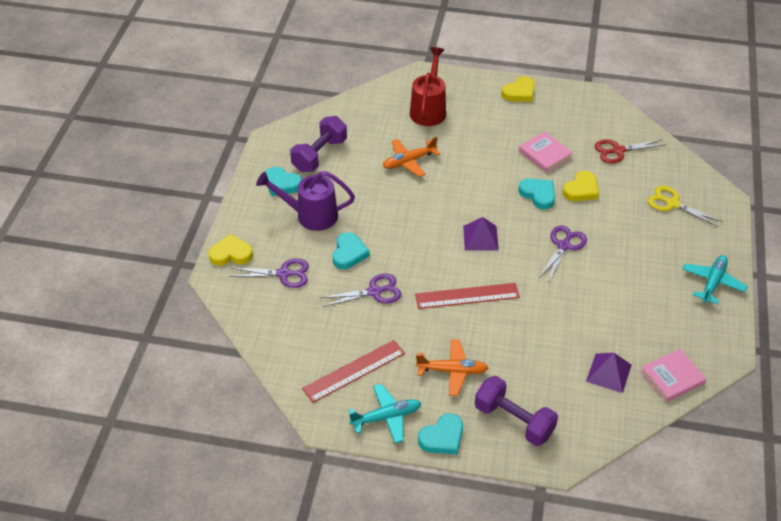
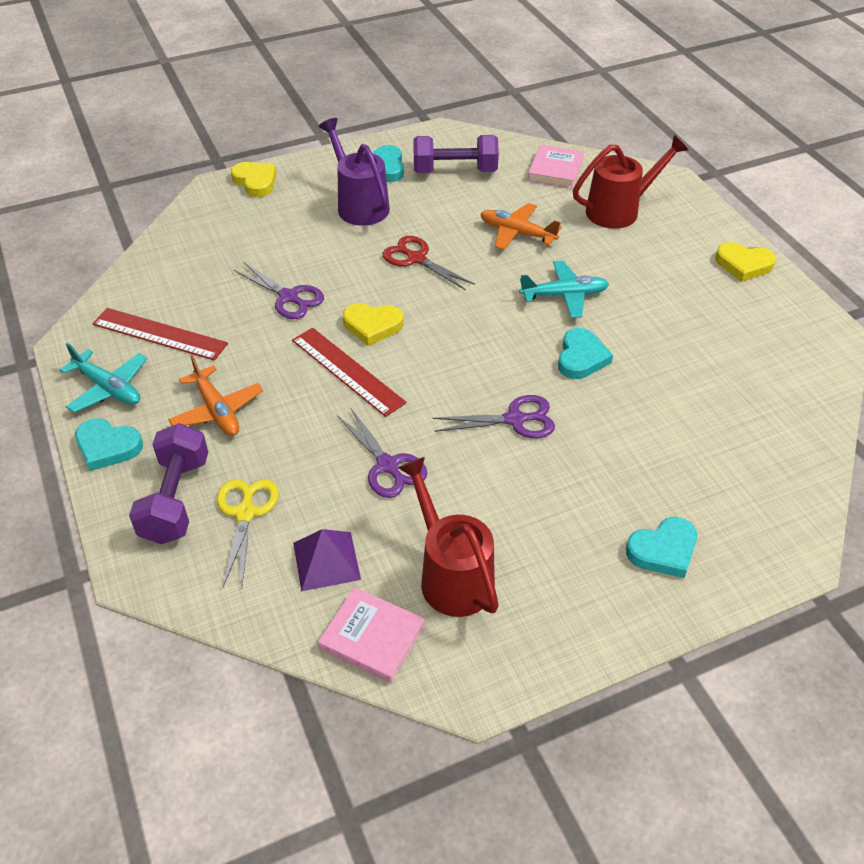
camera: 55 degrees right, 0 degrees up
(284, 274) = (258, 225): purple scissors -> purple scissors (387, 466)
(349, 253) = (329, 254): turquoise heart -> turquoise heart (663, 550)
(480, 238) = (453, 341): purple pyramid -> none
(545, 154) = (660, 333): pink book -> pink book (555, 170)
(581, 189) = (635, 393): yellow heart -> yellow heart (372, 326)
(618, 151) = (752, 397): red scissors -> red scissors (416, 259)
(652, 327) = (451, 574): none -> red watering can
(672, 204) = (715, 497): yellow scissors -> yellow scissors (245, 513)
(712, 282) = (603, 611): turquoise plane -> turquoise plane (564, 295)

